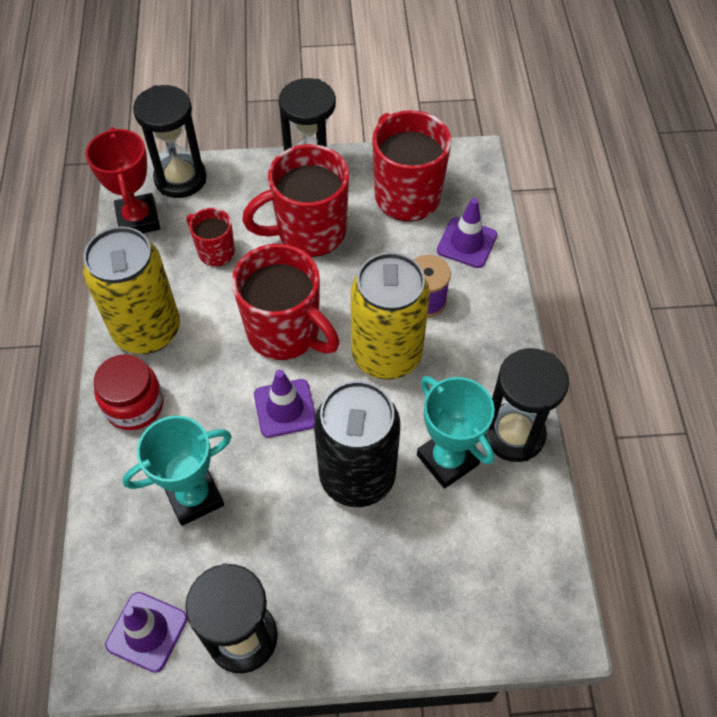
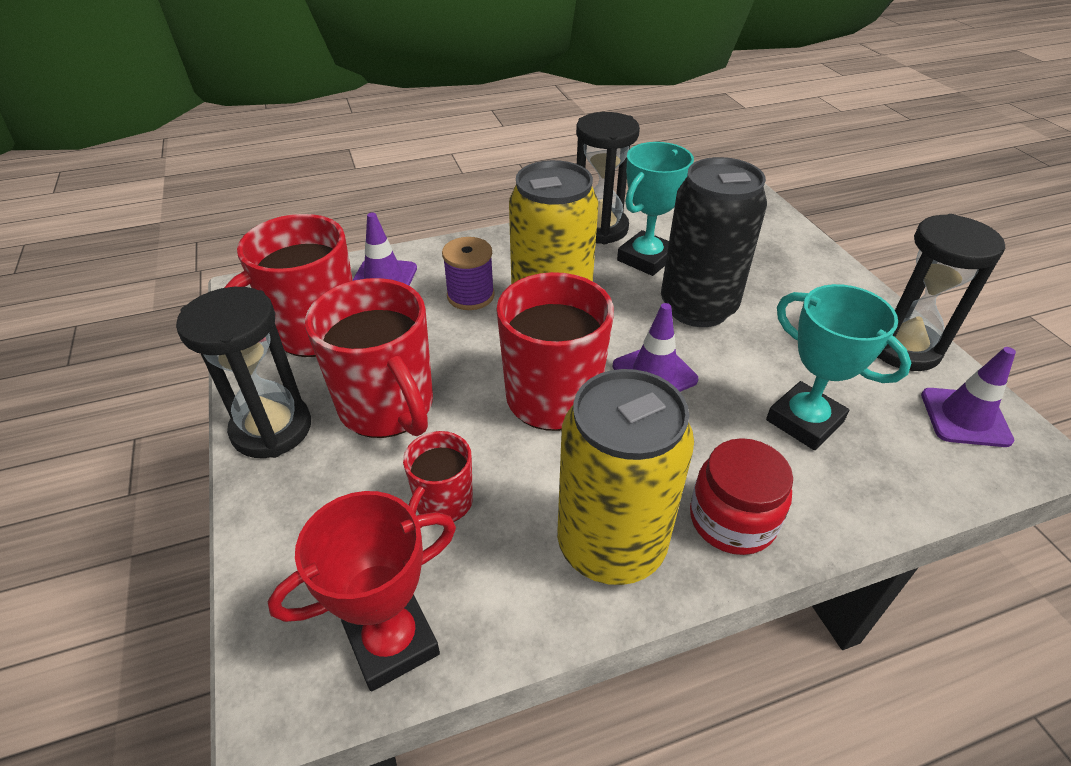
camera: 105 degrees left, 15 degrees down
(180, 179) = (287, 603): black hourglass -> none

